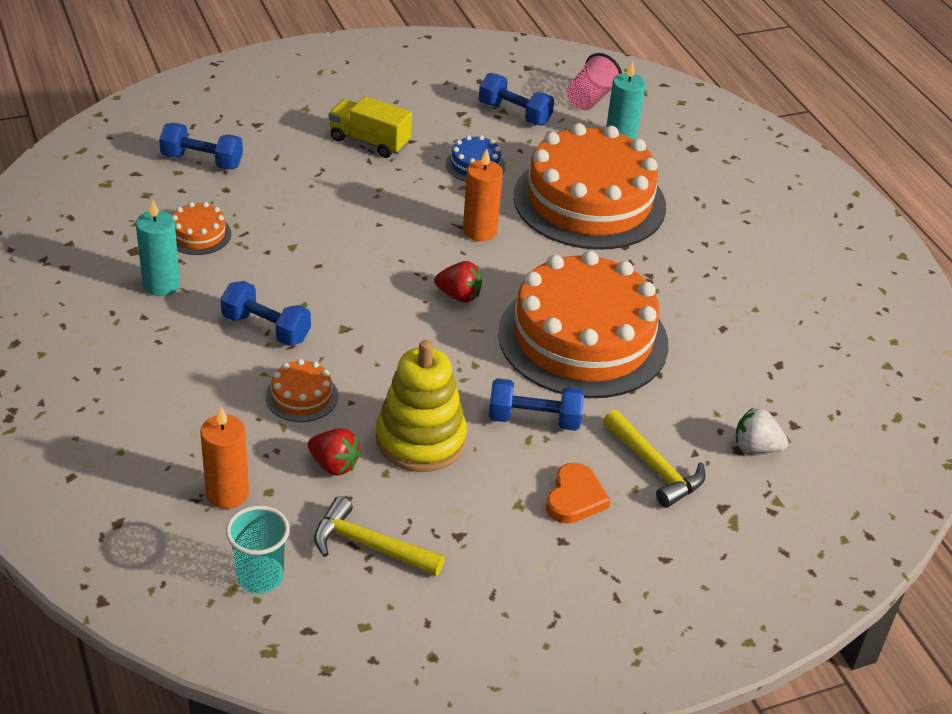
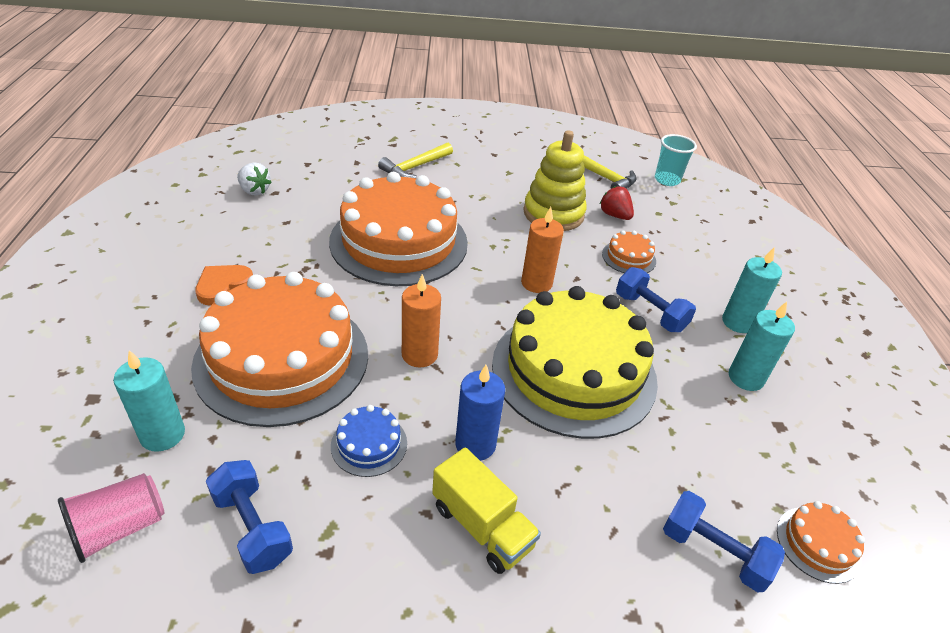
camera: 160 degrees left, 0 degrees up
(162, 343) = (738, 322): none -> turquoise candle
(198, 234) = (713, 429): orange cake -> orange cake (818, 544)
(227, 493) = (685, 218): orange candle -> orange candle (536, 283)
(334, 250) = (574, 371): none -> yellow cake
(396, 181) = (475, 444): none -> blue candle
(459, 296) = (476, 298): red strawberry -> none
(534, 419) = (472, 206): blue dumbbell -> none
(575, 498) = (474, 167): orange heart -> orange heart (223, 286)
(654, 467) = (415, 167): yellow hammer -> yellow hammer turned 120 degrees counterclockwise
(756, 447) = (344, 160): white strawberry -> white strawberry (254, 191)

